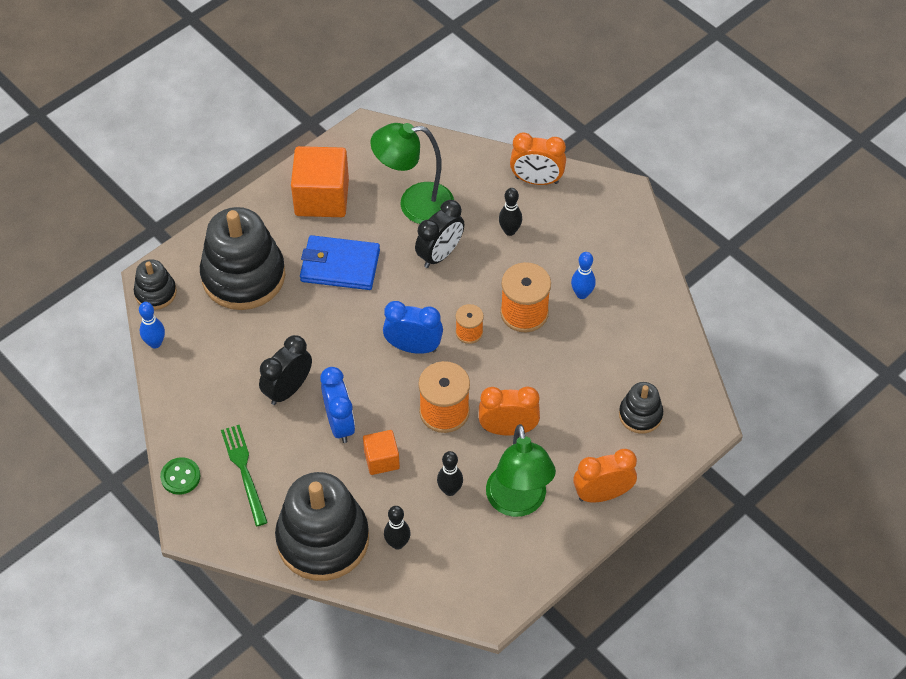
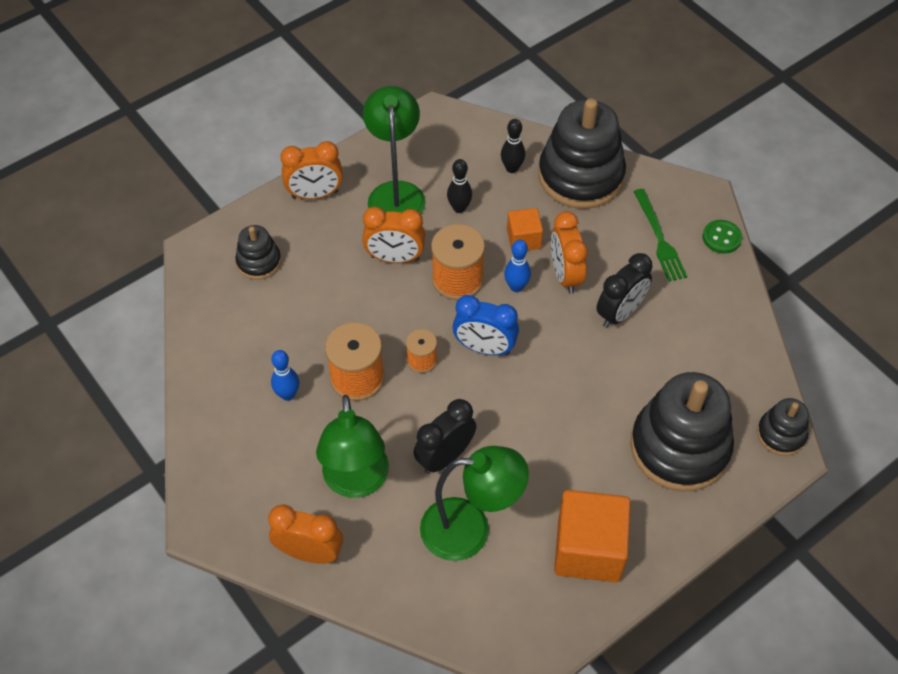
camera: 175 degrees left, 0 degrees up
(155, 343) = (770, 374): blue bowling pin -> blue bowling pin (516, 287)
(340, 265) = (565, 452): blue wallet -> none
(340, 424) = (565, 275): blue clock -> orange clock
(509, 231) = (356, 482): black bowling pin -> green lamp

